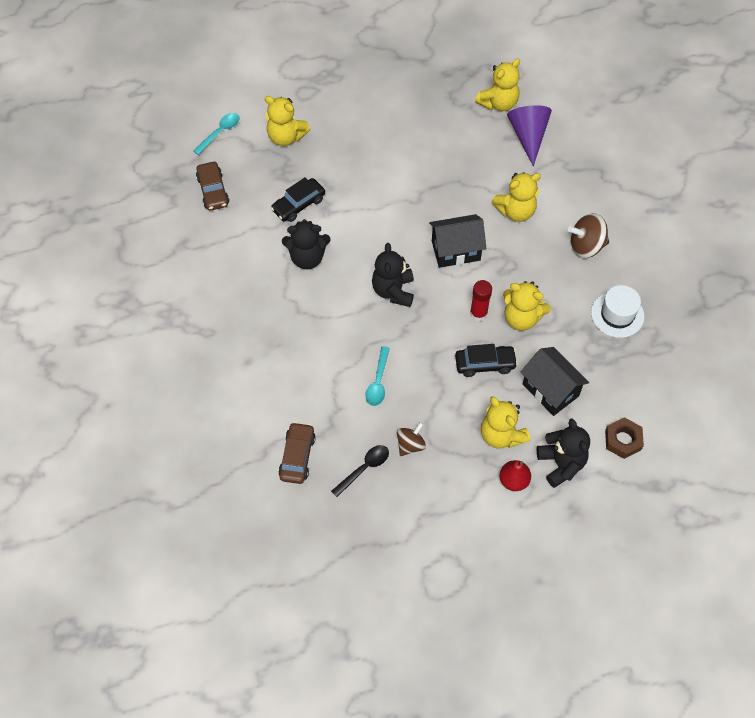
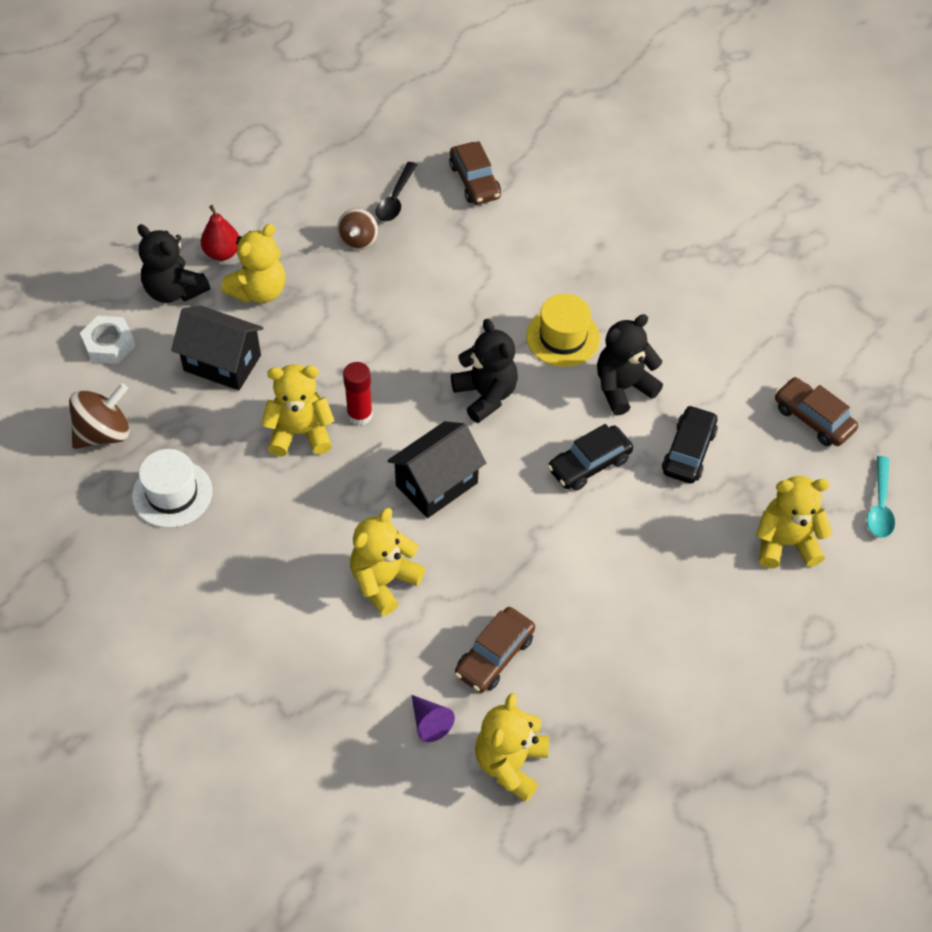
camera: 150 degrees right, 5 degrees down
(320, 306) = (563, 337): none -> yellow hat
(378, 382) = (435, 286): turquoise spoon -> none
(477, 151) = (494, 655): none -> brown car
(485, 364) = (319, 358): black car -> black car (589, 464)
(501, 435) = (259, 291): yellow teddy bear -> yellow teddy bear turned 105 degrees clockwise
(528, 136) = (429, 722): purple cone -> purple cone, size x0.53
(586, 246) = (256, 573): brown spinning top -> brown spinning top (104, 433)
(623, 440) = (109, 344): brown nut -> white nut

